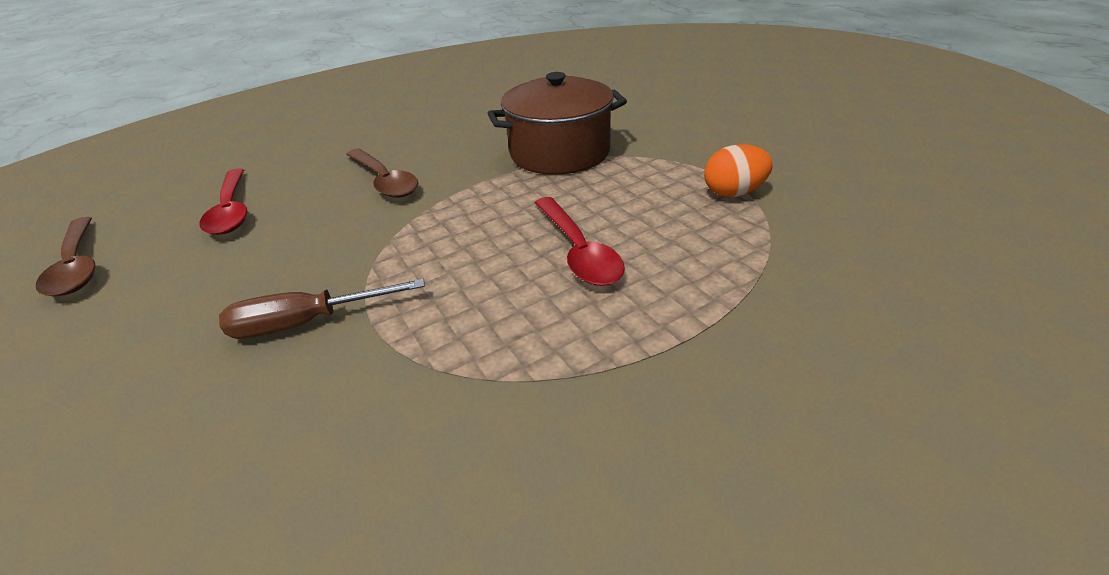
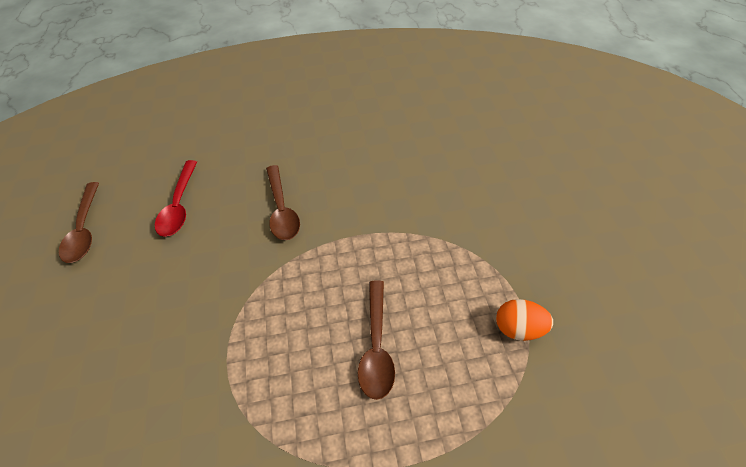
camera: 20 degrees right, 15 degrees up
(307, 322) = (192, 344): brown screwdriver -> none
(559, 153) = (415, 223): brown pot -> none
(578, 251) = (376, 346): red spoon -> brown spoon

